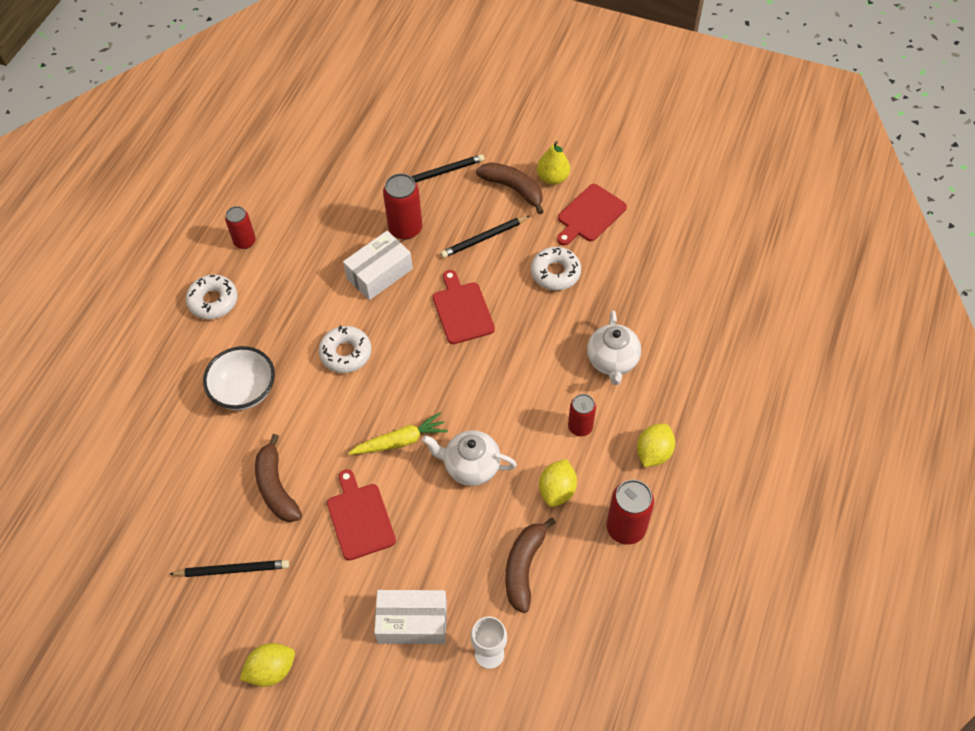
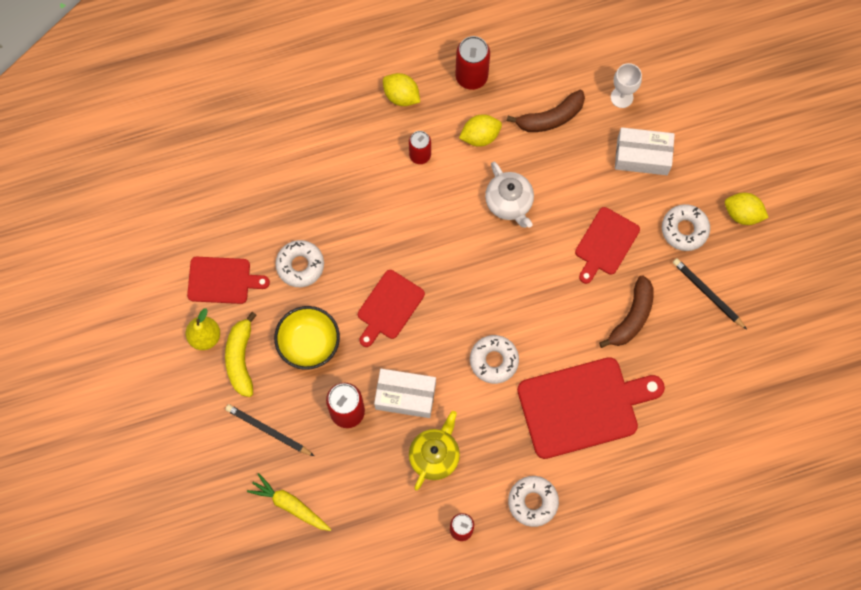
camera: 130 degrees left, 15 degrees up
(244, 390) = (583, 406): white bowl -> red cutting board
(308, 600) = (684, 229): none -> white donut
(315, 261) = (434, 456): none -> yellow teapot
(400, 441) = (529, 264): yellow carrot -> yellow carrot (290, 505)
(412, 622) = (642, 156): white box -> white box turned 45 degrees counterclockwise
(484, 238) = (309, 343): black pencil -> yellow bowl
(513, 189) = (241, 359): brown banana -> yellow banana
(612, 361) = (348, 171): white teapot -> none
(653, 453) = (401, 96): yellow lemon -> yellow lemon turned 45 degrees clockwise

